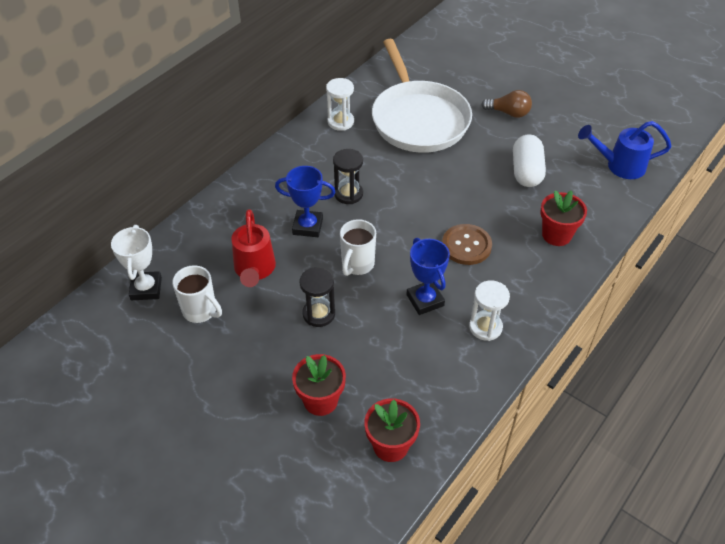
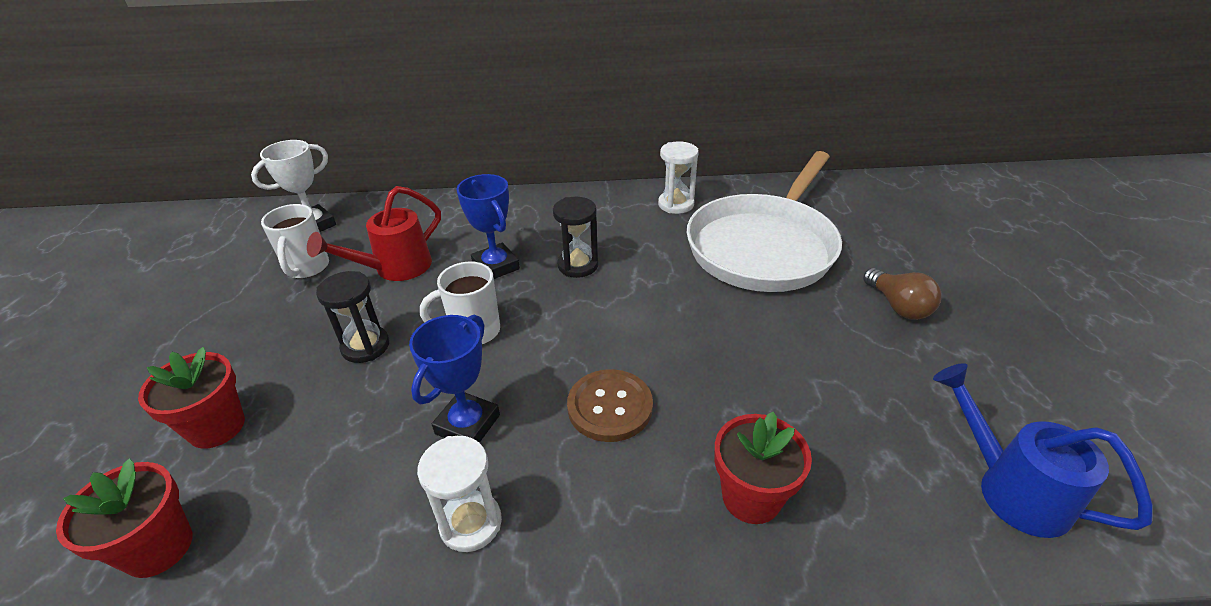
camera: 50 degrees right, 10 degrees down
(526, 171) = (825, 385): white capsule -> none

